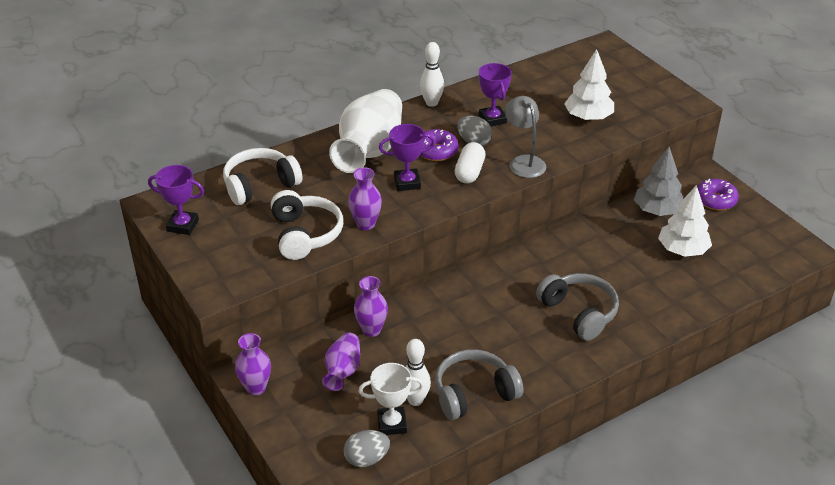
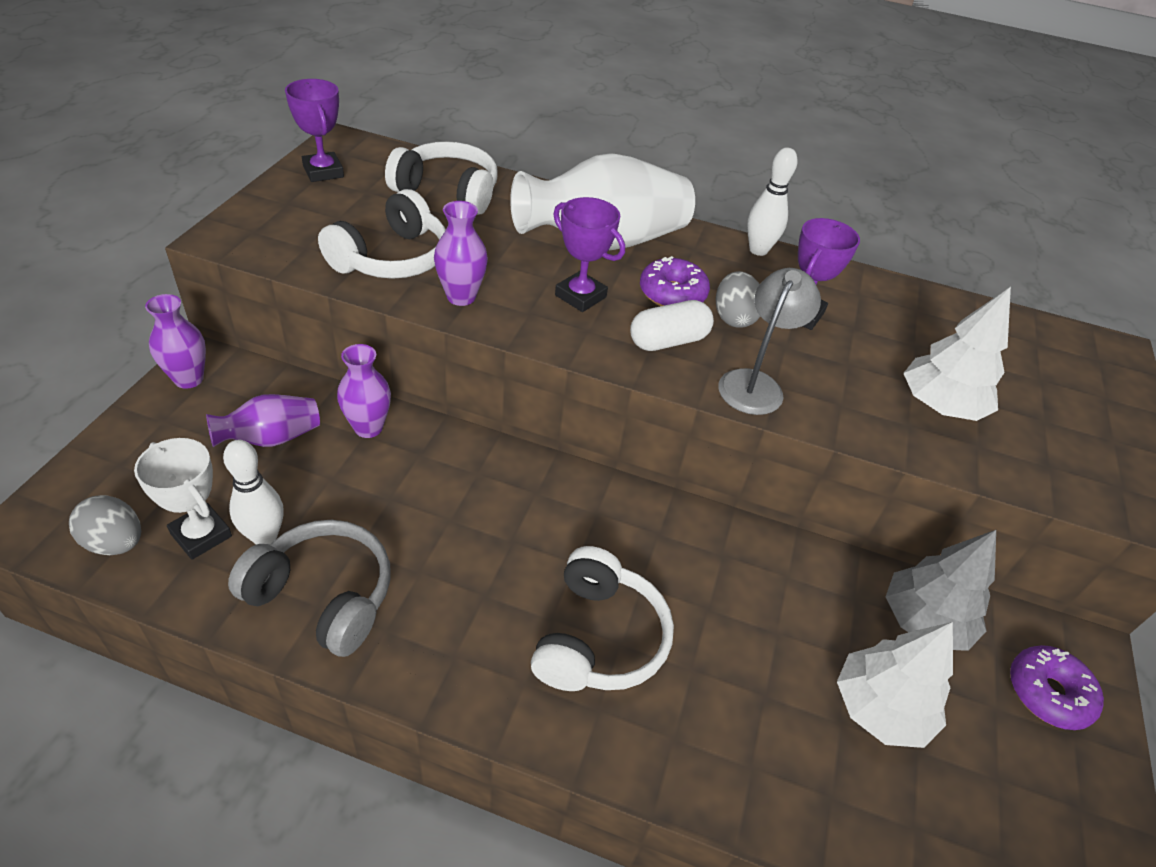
camera: 45 degrees right, 5 degrees up
(579, 313) = (598, 638): grey headphones -> white headphones

